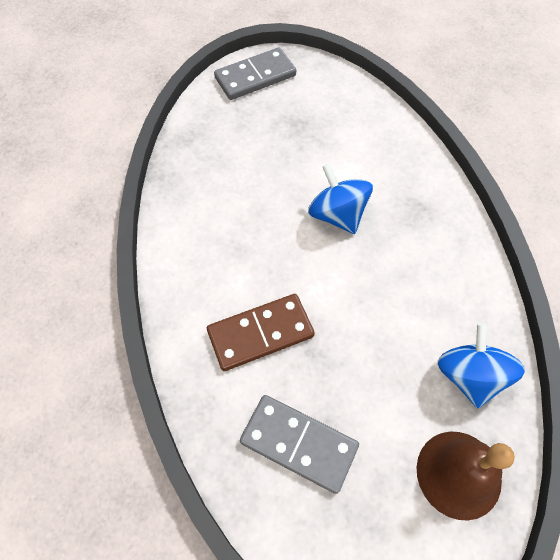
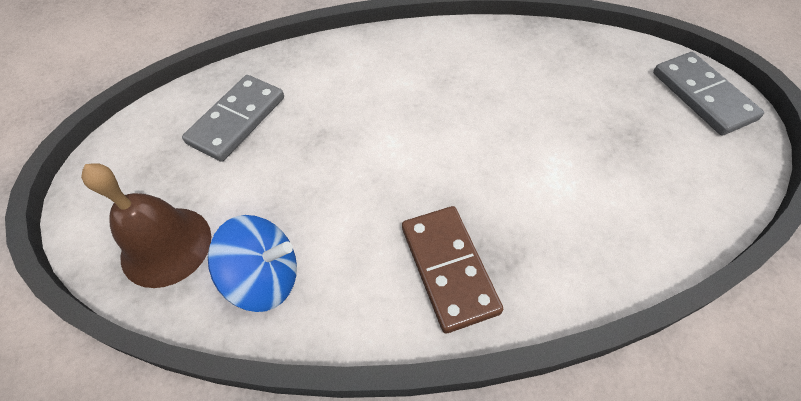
camera: 95 degrees right, 5 degrees down
(260, 333) = (347, 96): brown domino -> brown domino (449, 269)
(337, 215) = (490, 166): blue spinning top -> none

